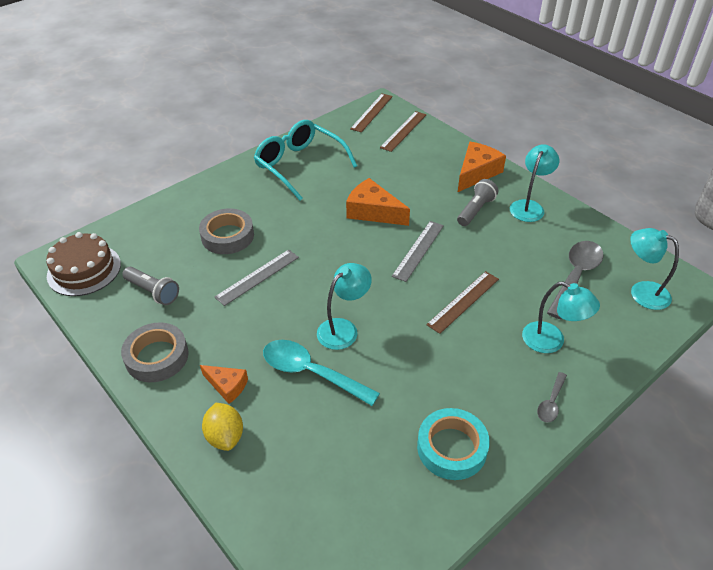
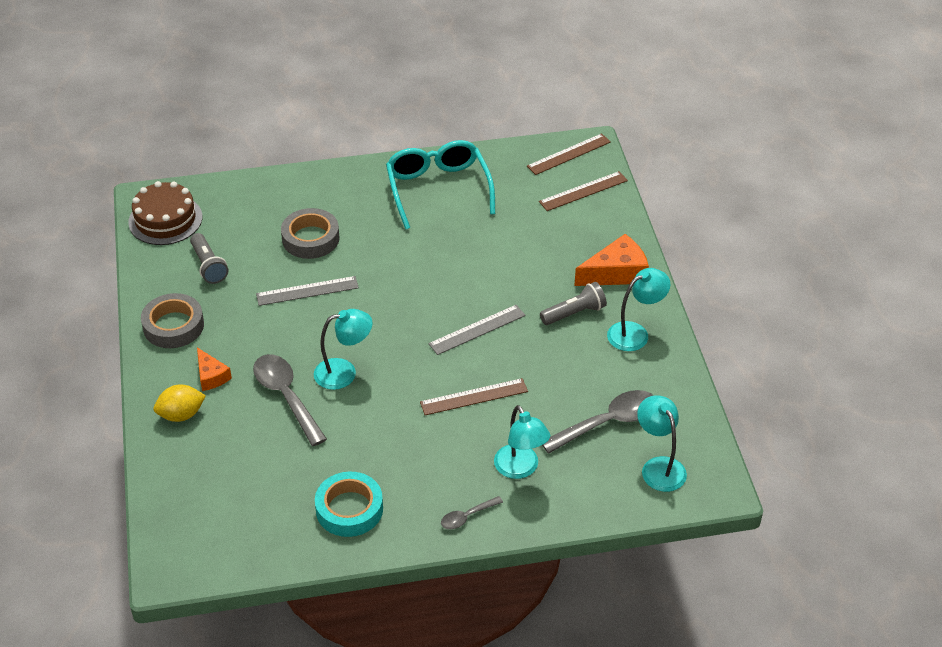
camera: 30 degrees right, 0 degrees up
(225, 436) = (181, 415): yellow lemon -> yellow lemon turned 60 degrees clockwise
(311, 372) = (286, 396): turquoise spoon -> grey spoon
(373, 212) = (468, 271): orange cheese -> none

